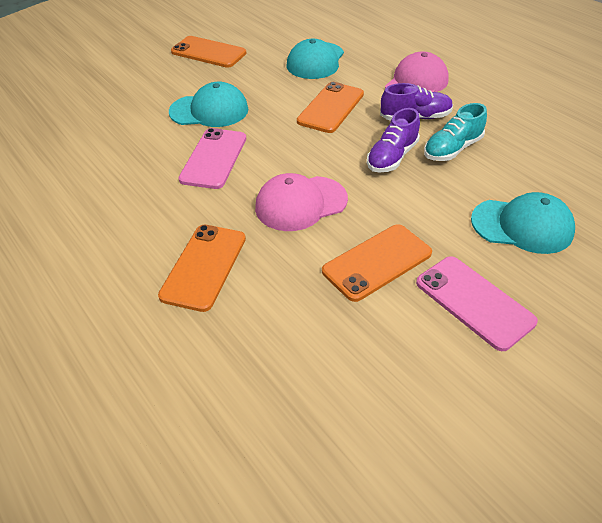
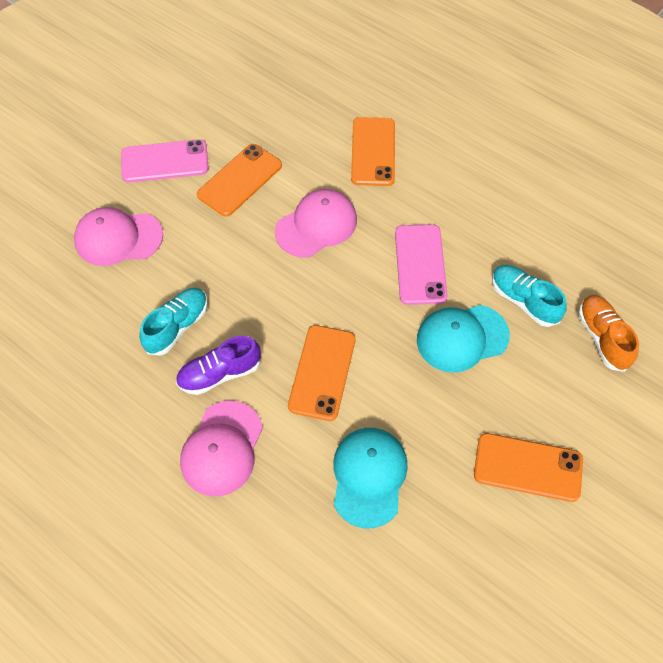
camera: 165 degrees right, 15 degrees up
(102, 97) = (602, 338): none -> orange shoe
(142, 123) = (523, 301): none -> turquoise shoe
(392, 157) = (240, 301): purple shoe -> none
(474, 302) = (164, 161): pink phone -> pink phone turned 45 degrees counterclockwise
(522, 226) = (118, 238): turquoise cap -> pink cap

